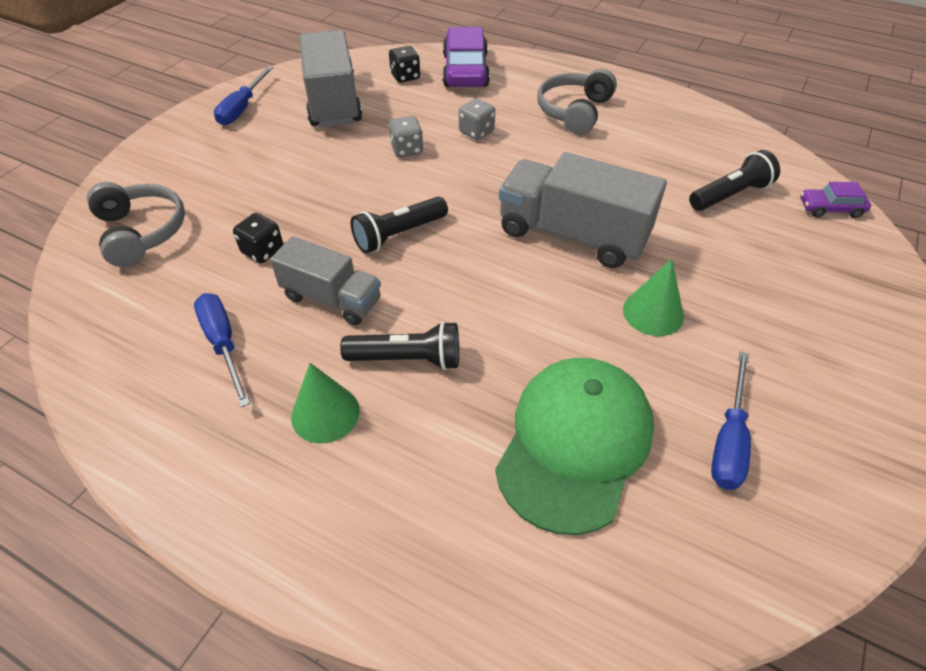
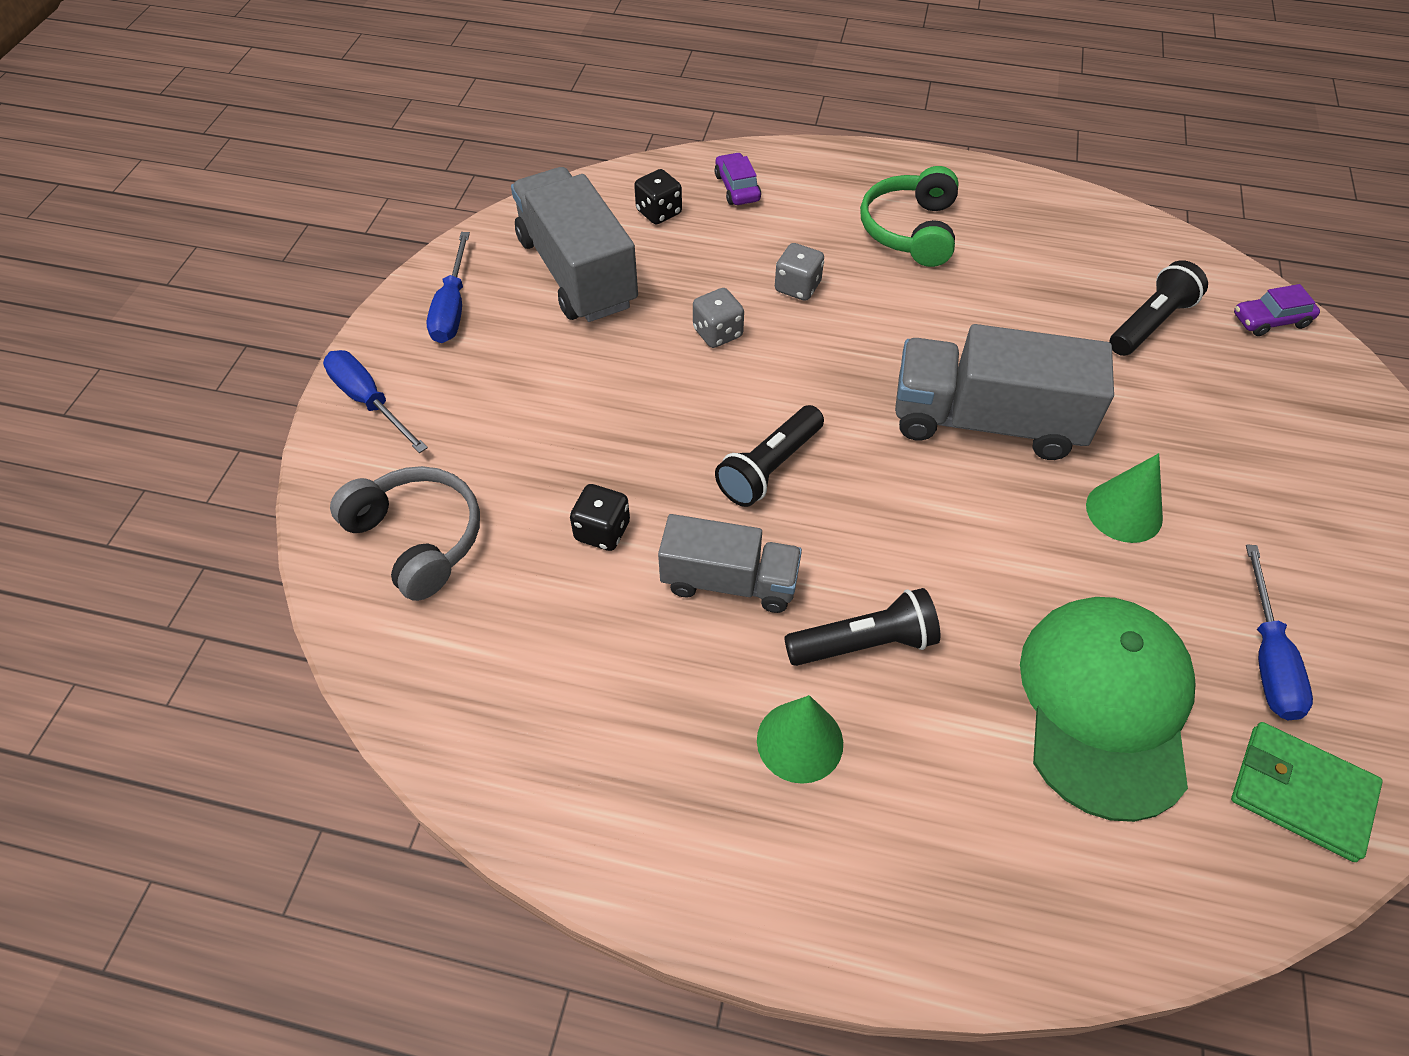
camera: 15 degrees left, 5 degrees up
(223, 344) = (623, 679): blue screwdriver -> blue screwdriver (369, 401)
(465, 70) = (737, 188): purple car -> purple car, size x0.53
(574, 111) = (910, 230): grey headphones -> green headphones
(715, 549) = (1301, 793): none -> green wallet

